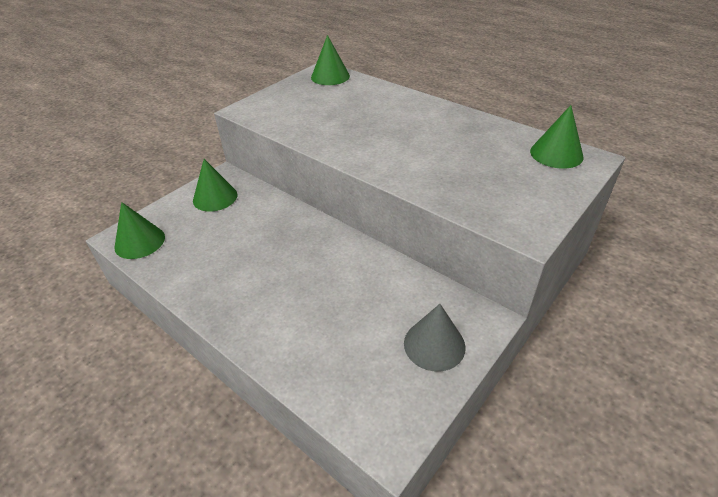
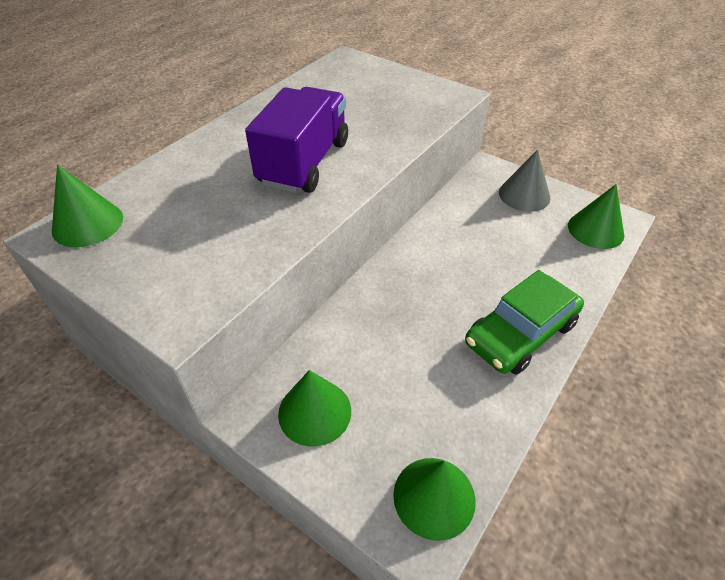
camera: 95 degrees left, 5 degrees up
(241, 303) = (520, 333): none -> green car
(388, 140) = (304, 163): none -> purple truck
(556, 154) = (339, 71): green cone -> green cone (595, 230)

